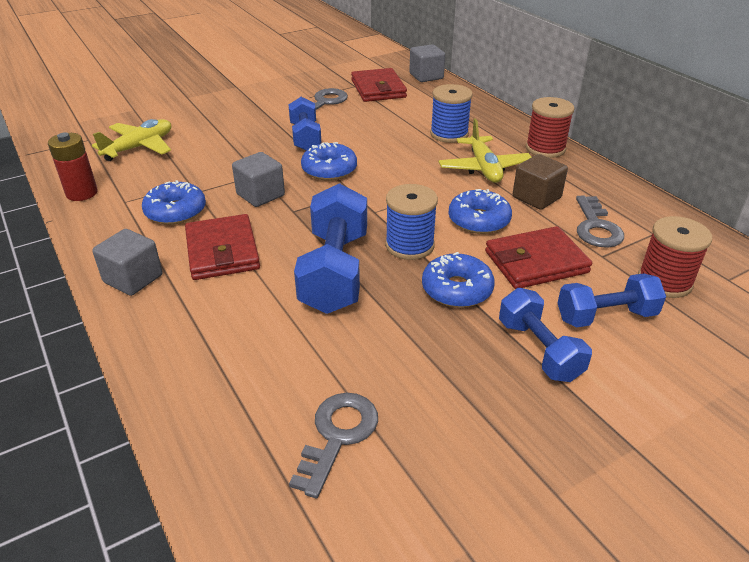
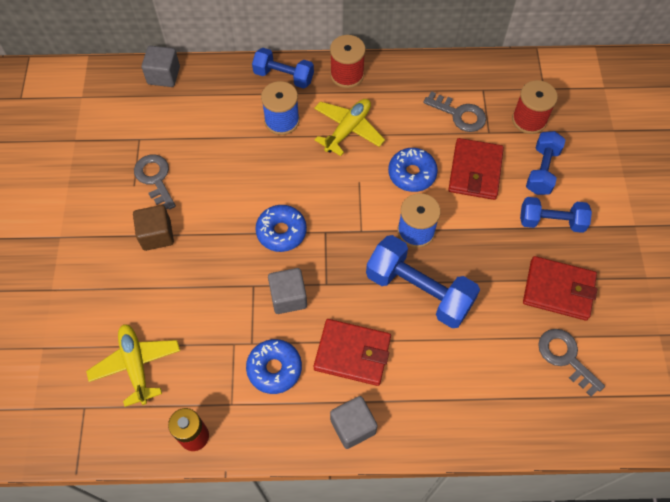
camera: 60 degrees left, 25 degrees up
(305, 137) = (213, 224): blue dumbbell -> blue dumbbell (283, 76)
(378, 89) = (160, 125): red wallet -> red wallet (558, 290)
(457, 289) = (477, 230): blue donut -> none
(484, 168) = (348, 129): yellow plane -> yellow plane turned 75 degrees counterclockwise
(536, 197) = (406, 123): brown cube -> brown cube (157, 235)

